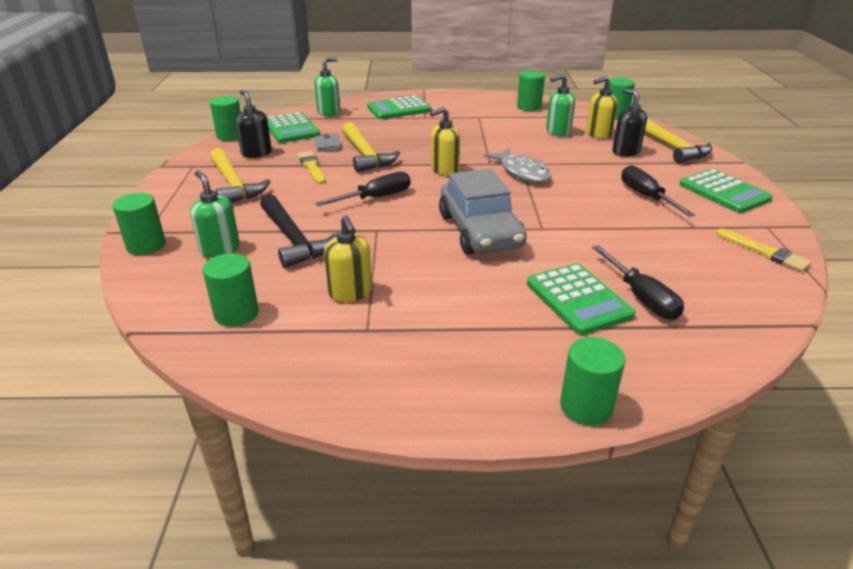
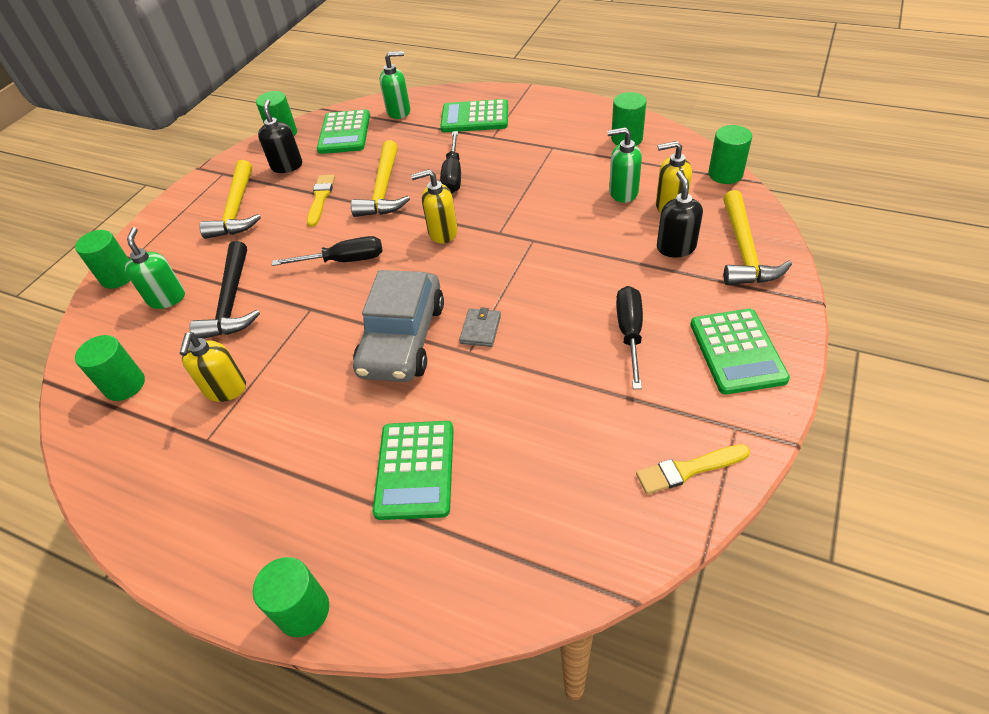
camera: 30 degrees right, 15 degrees up
(328, 145) = (360, 166): grey wallet -> grey wallet (480, 329)
(522, 172) = (522, 256): grey fish -> none
(641, 297) = (480, 490): black screwdriver -> black screwdriver (453, 175)
(764, 252) = (688, 469): yellow brush -> yellow brush turned 90 degrees clockwise

